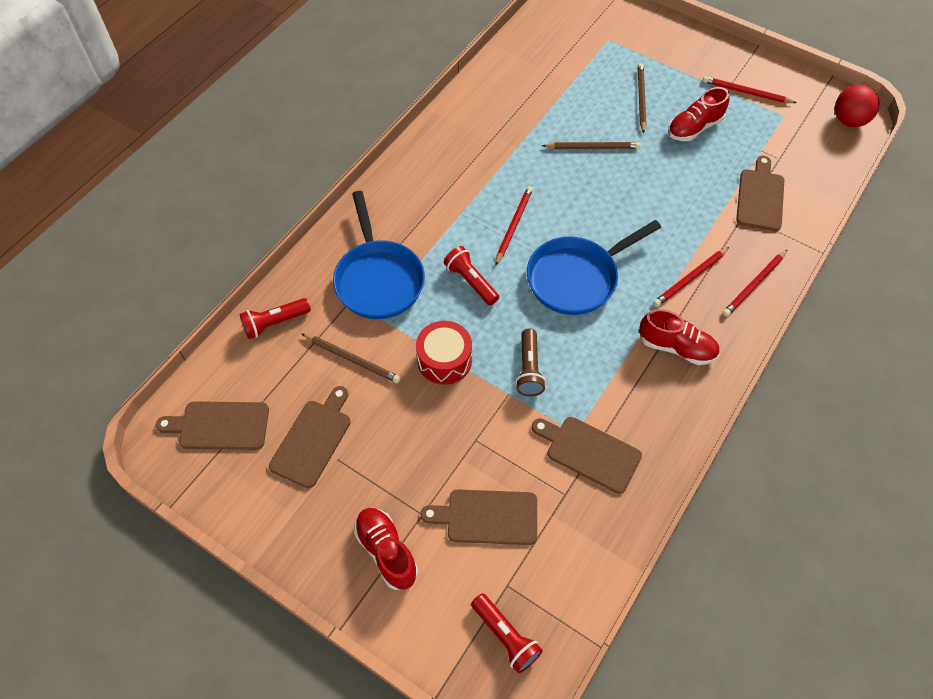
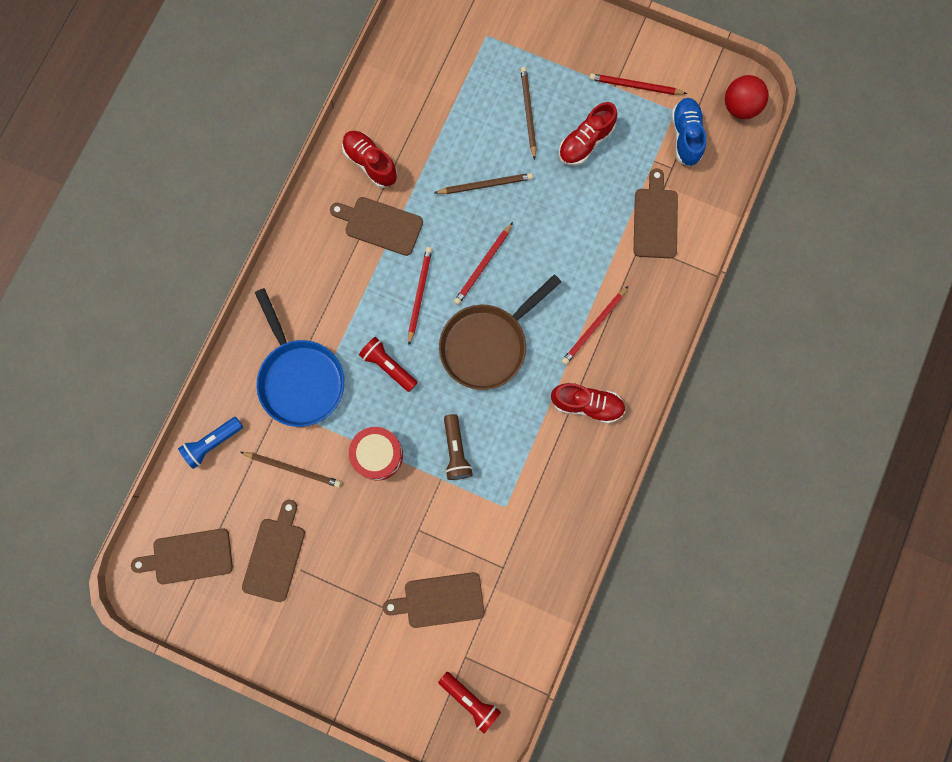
camera: 10 degrees left, 20 degrees up
(275, 323) = (212, 443): red flashlight -> blue flashlight
(386, 551) = (360, 646): red shoe -> red shoe (370, 163)
(576, 278) = (487, 344): blue pan -> brown pan
(589, 453) = (519, 524): brown cutting board -> brown cutting board (380, 225)
(754, 285) = (654, 324): red pencil -> red pencil (483, 265)
(794, 136) = (685, 136): none -> blue shoe

